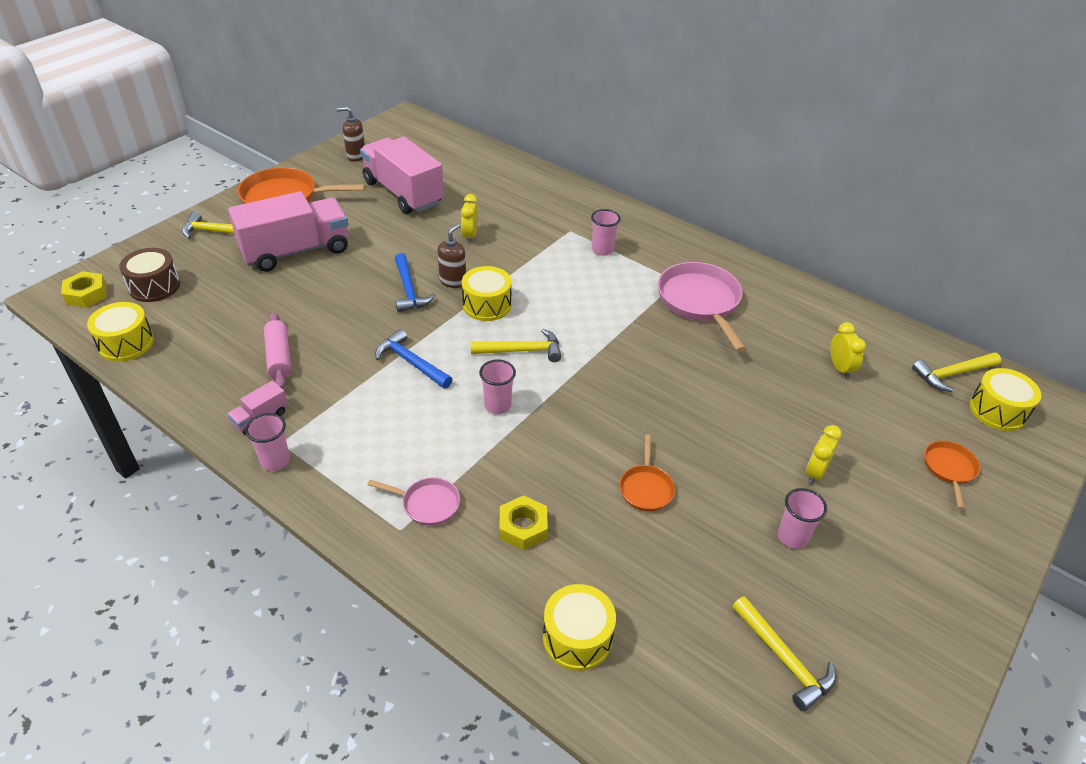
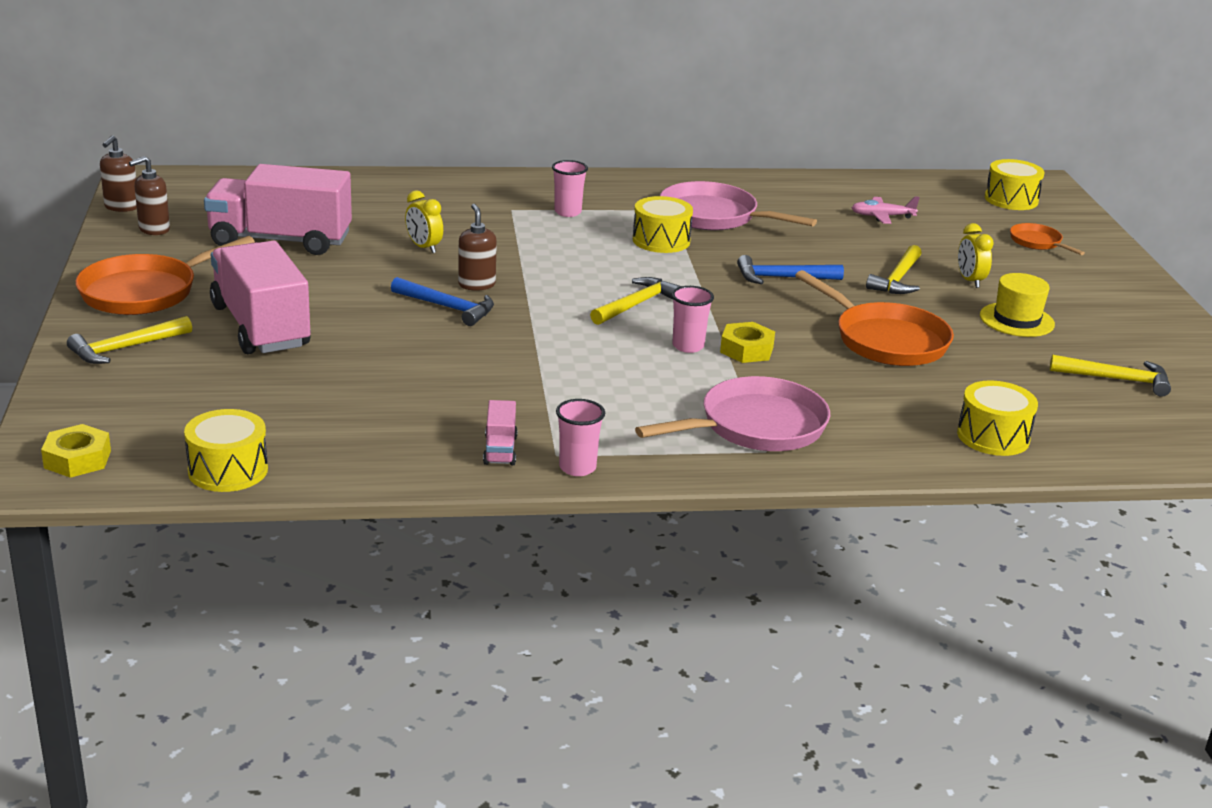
camera: 45 degrees left, 15 degrees down
(154, 286) = (153, 418): brown drum -> none
(279, 357) = (424, 405): pink rolling pin -> none
(296, 251) = (260, 327): pink truck -> pink truck turned 45 degrees counterclockwise
(365, 133) = (121, 207): none -> brown soap dispenser
(411, 362) = (557, 353): blue hammer -> blue hammer (782, 278)
(427, 504) = (756, 427): pink pan -> pink pan, size x1.91
(487, 305) = (543, 288): yellow drum -> yellow drum (661, 240)
(523, 527) = (848, 403): yellow nut -> yellow nut (746, 350)
(646, 488) = (885, 340): orange pan -> orange pan, size x1.91
(792, 537) = (1016, 320): pink cup -> yellow hat
(840, 368) = (882, 216): yellow clock -> pink plane
(952, 374) = (953, 190): yellow hammer -> yellow hammer (898, 279)

